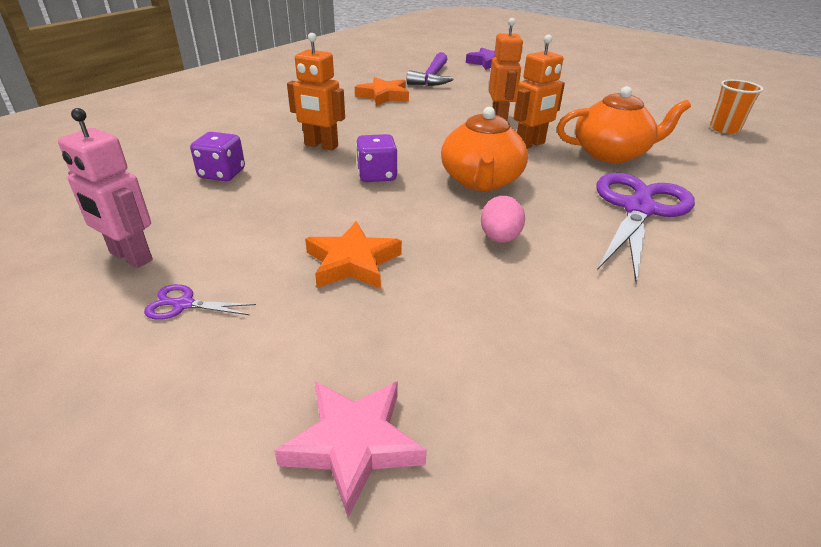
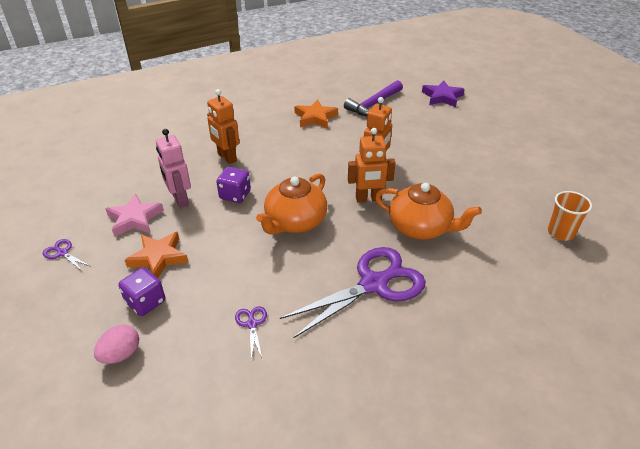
camera: 30 degrees right, 5 degrees up
(130, 257) = (63, 213): pink robot -> pink robot (180, 200)
(222, 174) = (151, 165): purple dice -> purple dice (145, 302)
(353, 444) = (65, 359): pink star -> pink star (135, 219)
(499, 238) = (254, 272): pink egg -> pink egg (121, 354)
(568, 289) = (252, 324): none -> purple scissors

